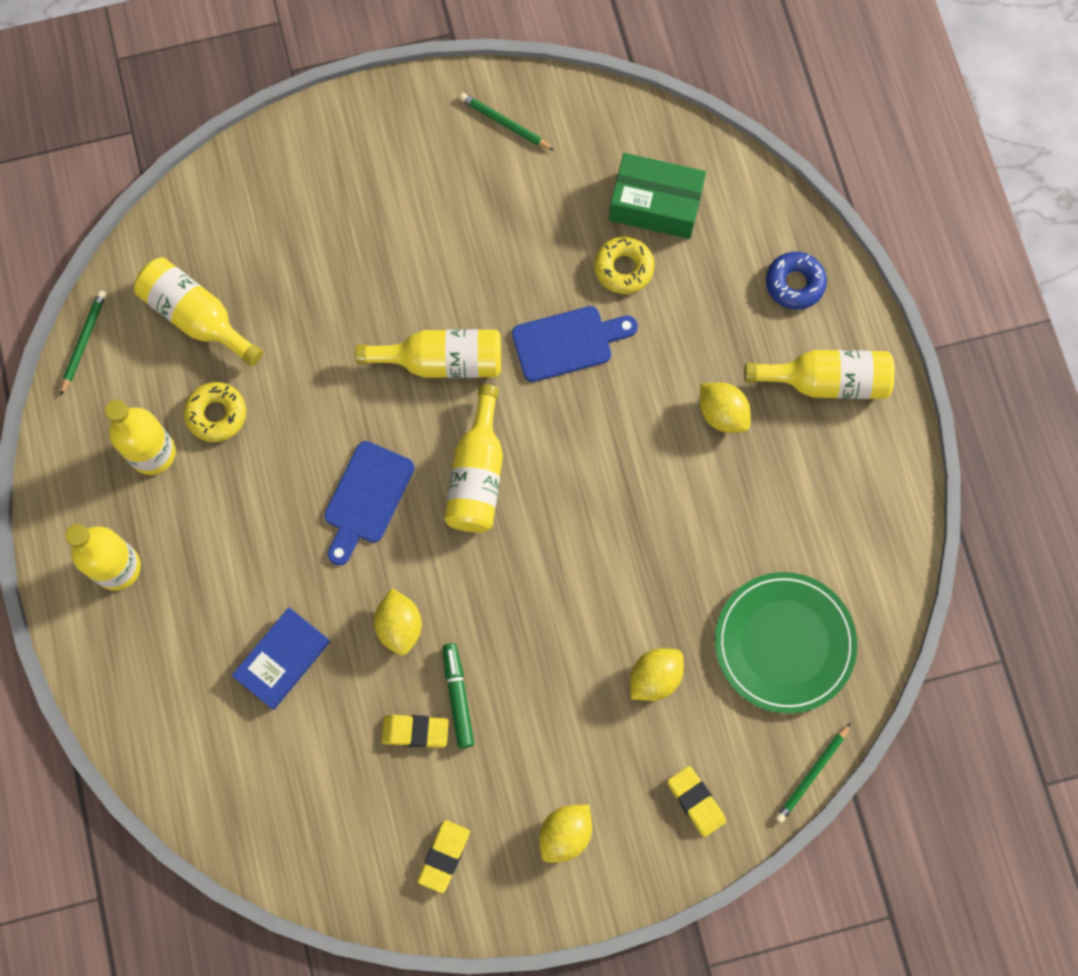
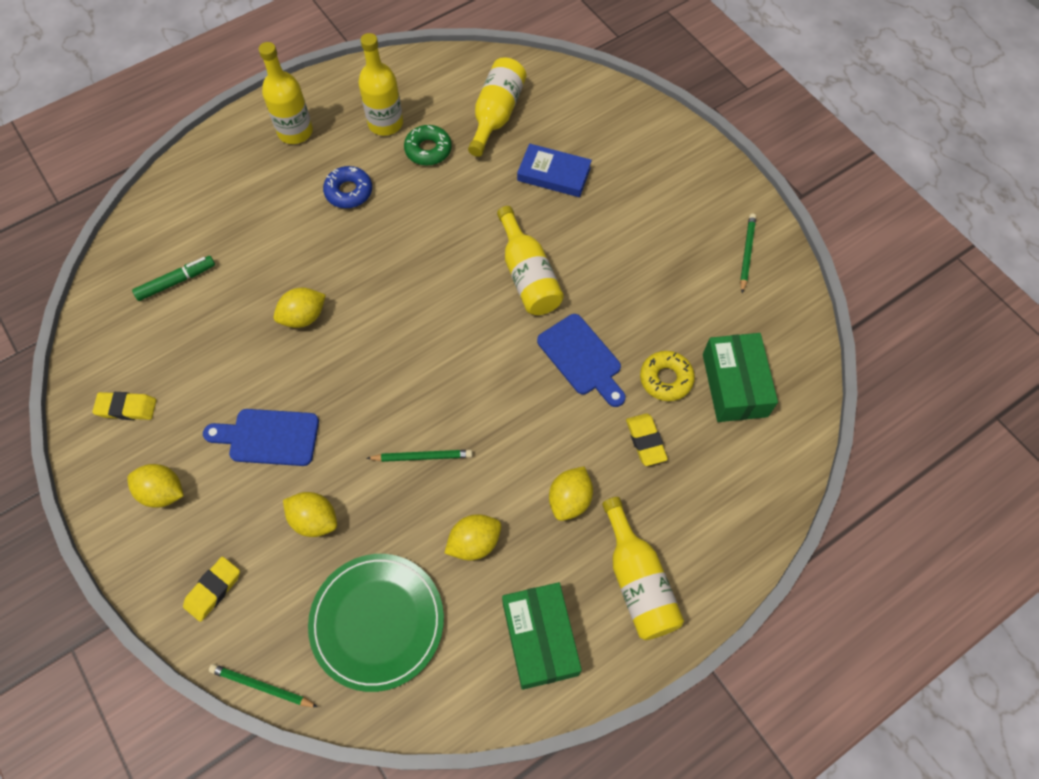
camera: 70 degrees right, 10 degrees down
(84, 341) = (451, 60): green pencil -> green pencil (422, 456)
(216, 414) = (428, 150): yellow donut -> green donut
(282, 659) = (256, 250): blue book -> blue book (554, 174)
(367, 498) = (398, 262): blue cutting board -> blue cutting board (269, 437)
(415, 731) = (222, 355): yellow eraser -> yellow eraser (645, 441)
(458, 696) = (258, 376): green marker -> green marker (176, 281)
(477, 474) = (444, 330): yellow bottle -> none
(735, 523) = (474, 543): none -> yellow lemon
(794, 283) = (718, 523): blue donut -> blue donut (349, 191)
(852, 493) = (540, 639): none -> green box

